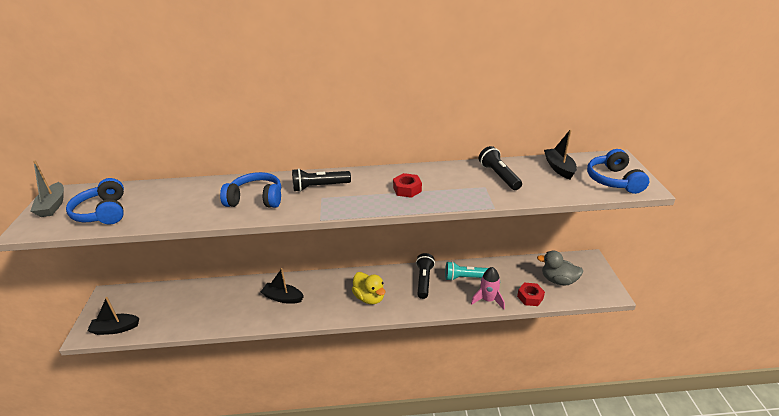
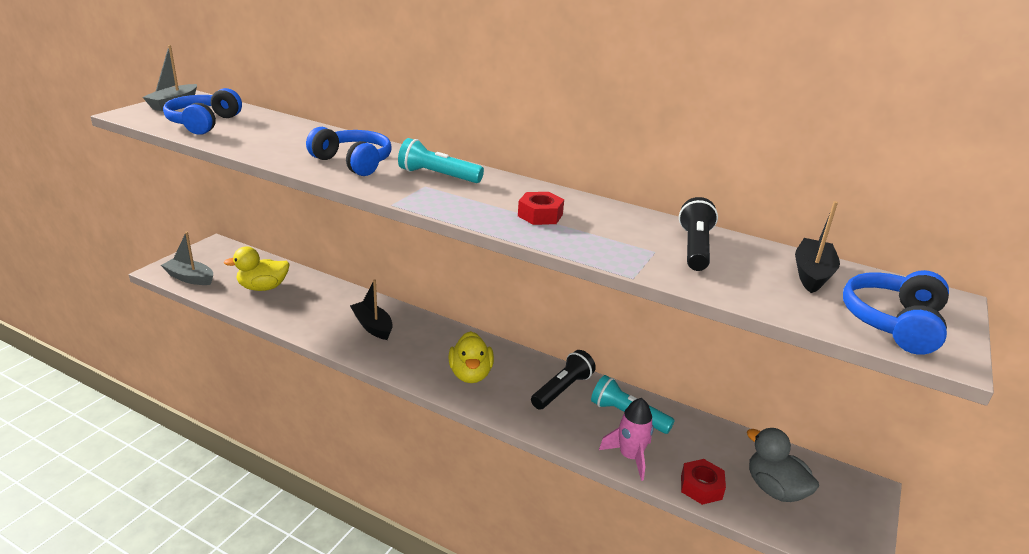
camera: 30 degrees right, 5 degrees down
(115, 329) = (190, 278): black boat -> grey boat
(180, 308) = (263, 287): none -> yellow duck
(319, 187) = (437, 176): black flashlight -> turquoise flashlight

